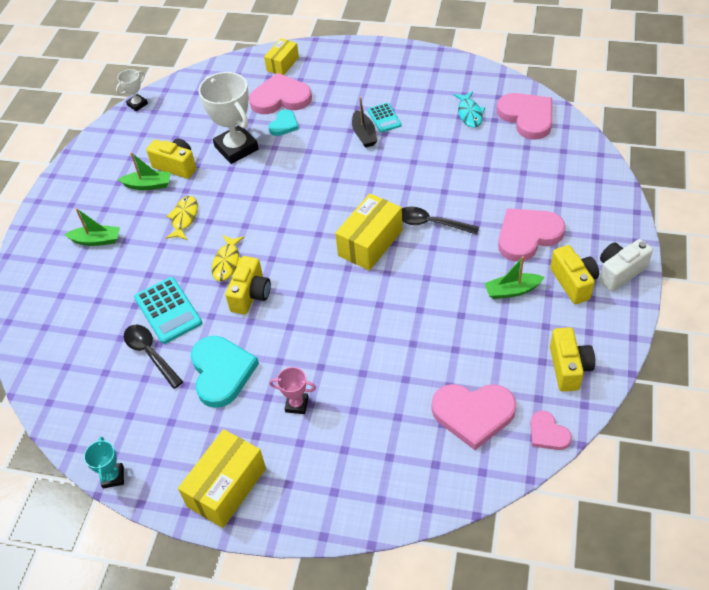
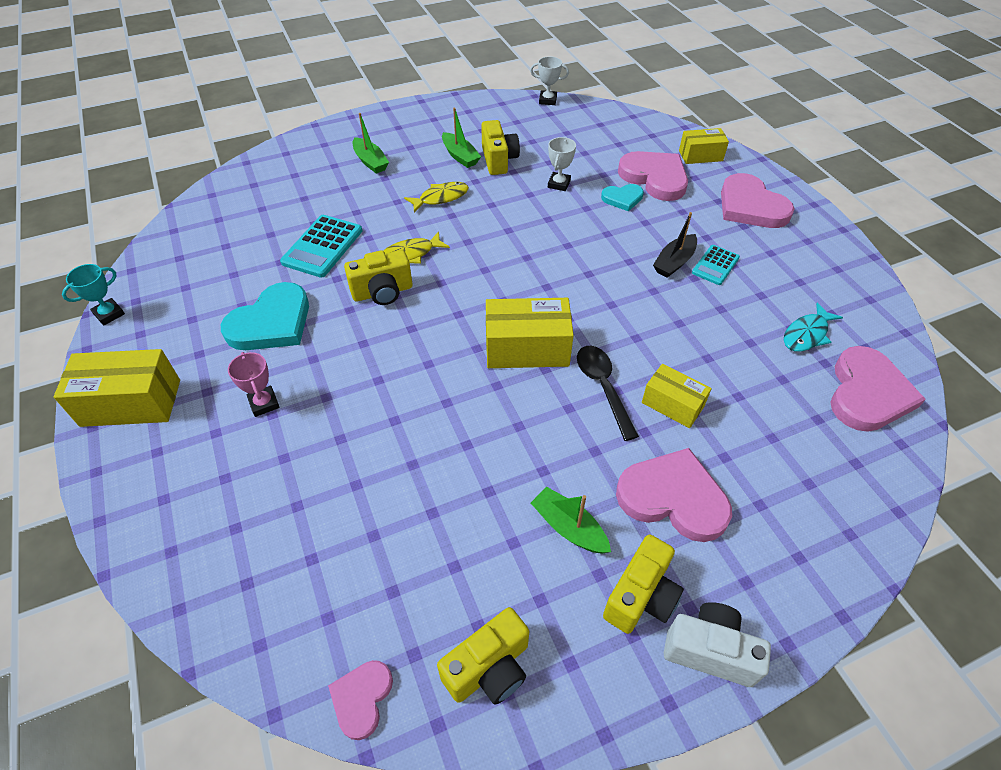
camera: 50 degrees right, 0 degrees up
(150, 354) = (264, 262): black spoon -> none
(236, 148) = (559, 184): white trophy -> white trophy, size x0.49
(468, 200) = (672, 404): none -> yellow box
(473, 414) = (344, 586): pink heart -> pink heart (750, 206)

